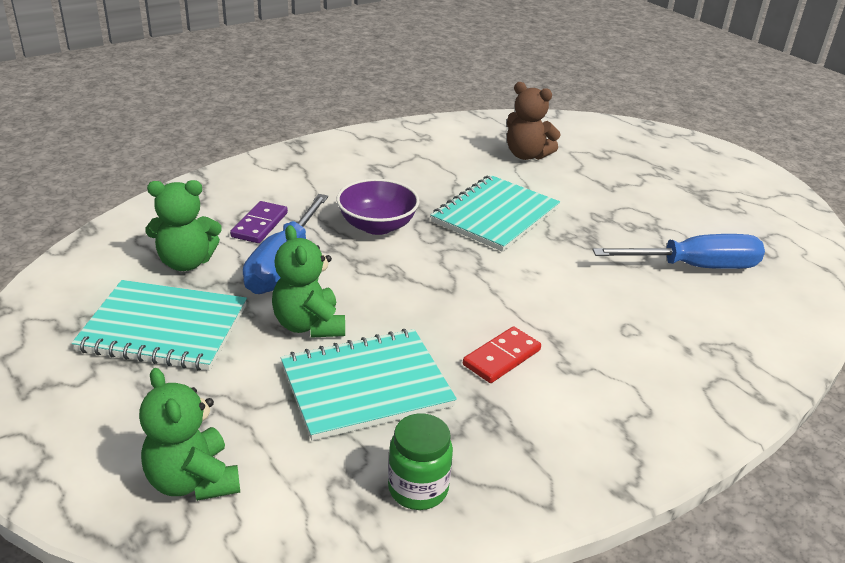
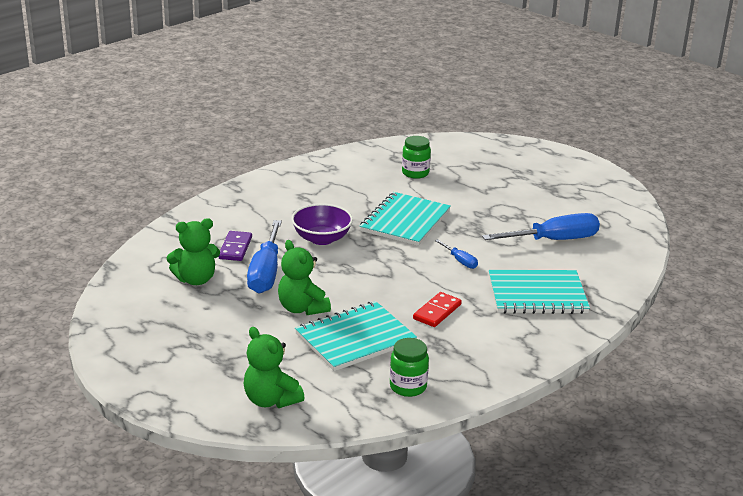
camera: 10 degrees left, 5 degrees down
(164, 328) = (204, 322): turquoise notebook -> turquoise notebook (537, 294)
(526, 155) = (415, 173): brown teddy bear -> green jar
(555, 281) = (460, 261): none -> blue screwdriver

